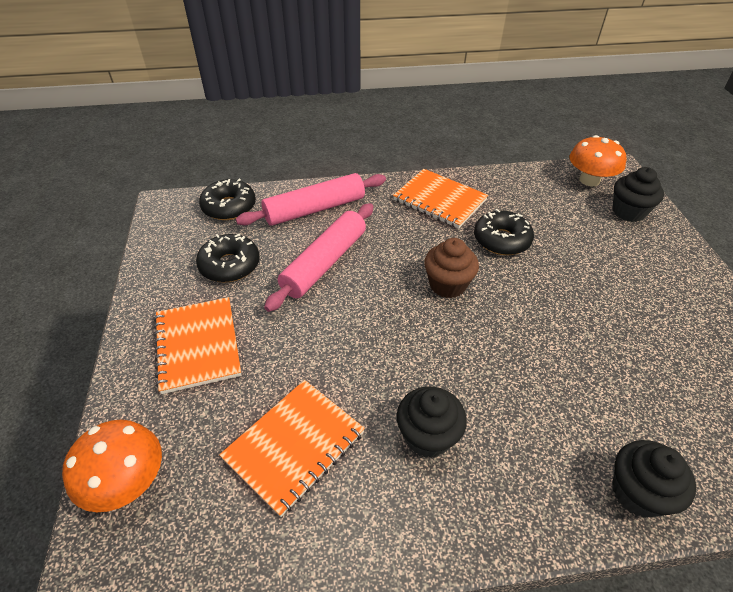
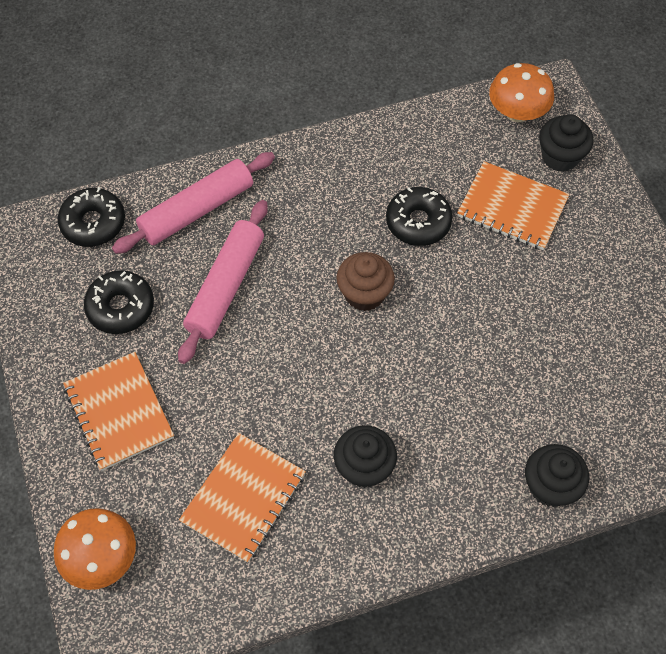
camera: 10 degrees left, 15 degrees up
(439, 200) = (342, 173): orange notebook -> orange notebook (512, 208)

